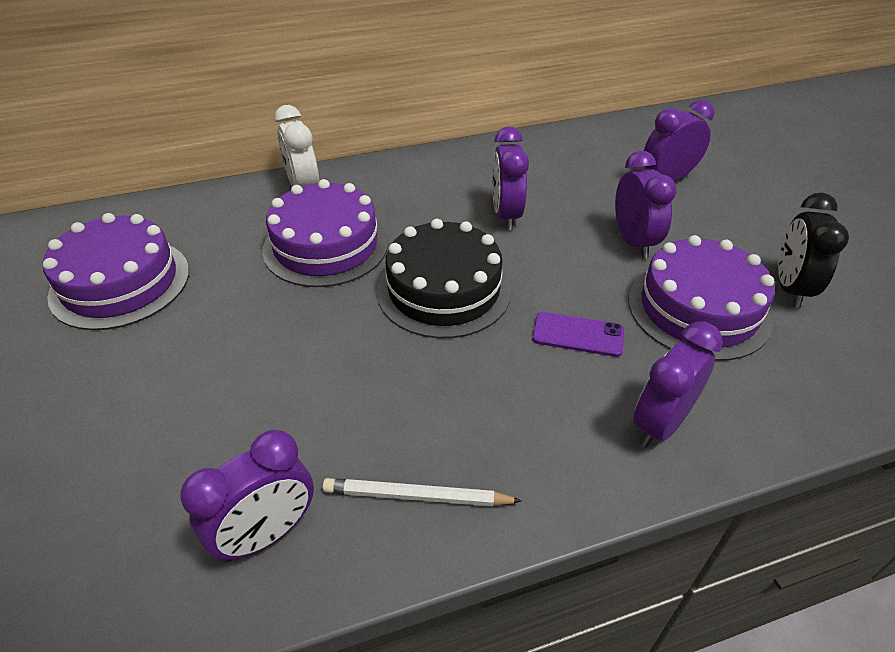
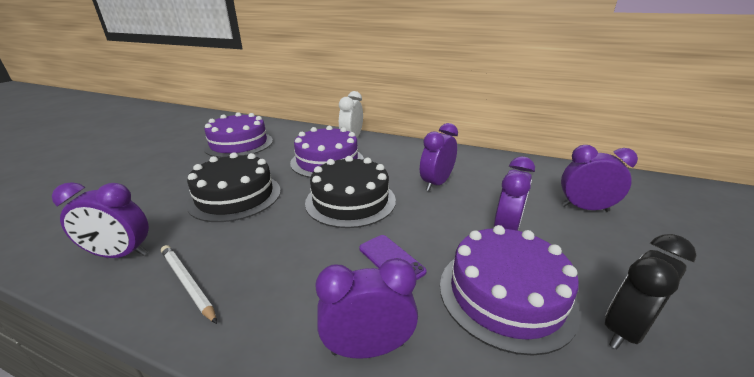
camera: 40 degrees right, 15 degrees down
(281, 368) = (235, 196): none -> black cake

